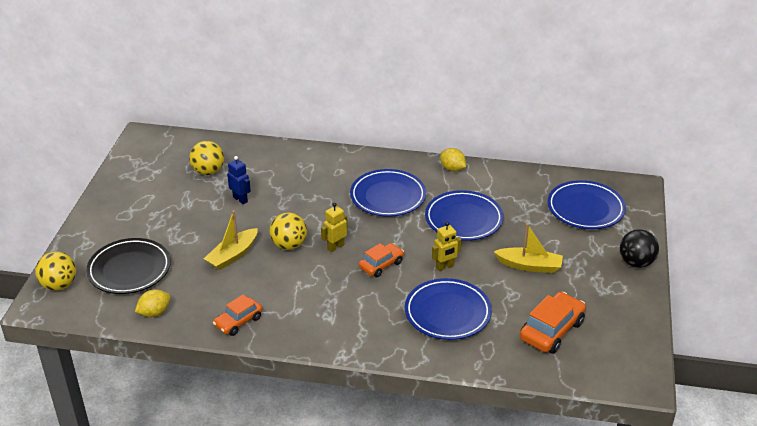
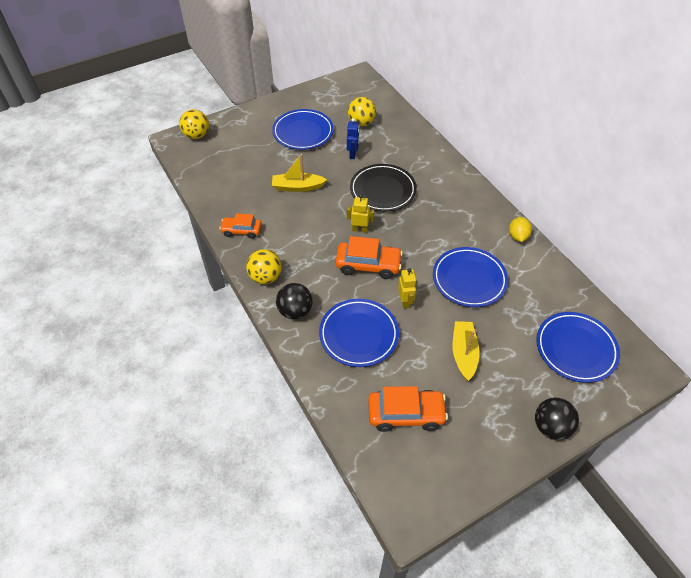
camera: 50 degrees right, 15 degrees up
(129, 270) = (238, 153): black plate -> black plate (382, 190)
(154, 313) = (213, 189): yellow lemon -> none
(289, 245) = (336, 206): yellow ball -> yellow ball (265, 277)
(378, 337) = (295, 311): none -> black ball
(381, 265) = (368, 265): orange car -> orange car, size x1.55
(388, 196) = (442, 222): blue plate -> blue plate (303, 132)
(445, 267) = (405, 302): yellow robot -> yellow robot turned 120 degrees counterclockwise
(529, 266) = (463, 353): yellow boat -> yellow boat turned 150 degrees counterclockwise

